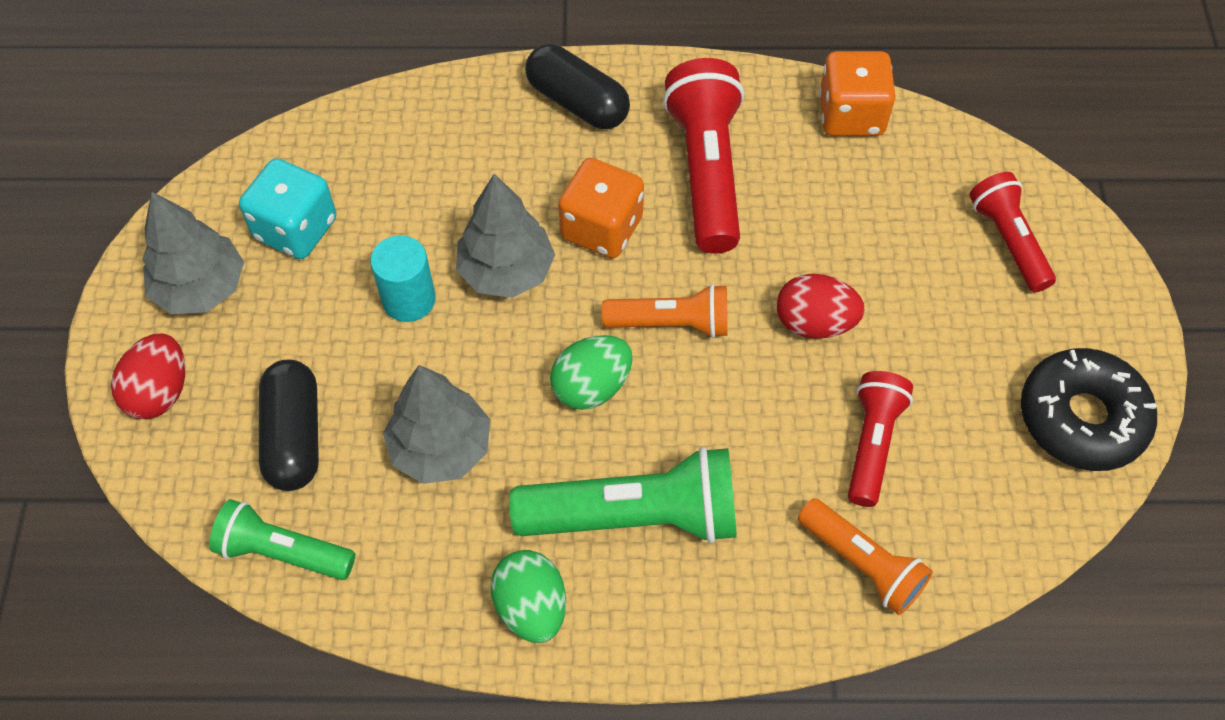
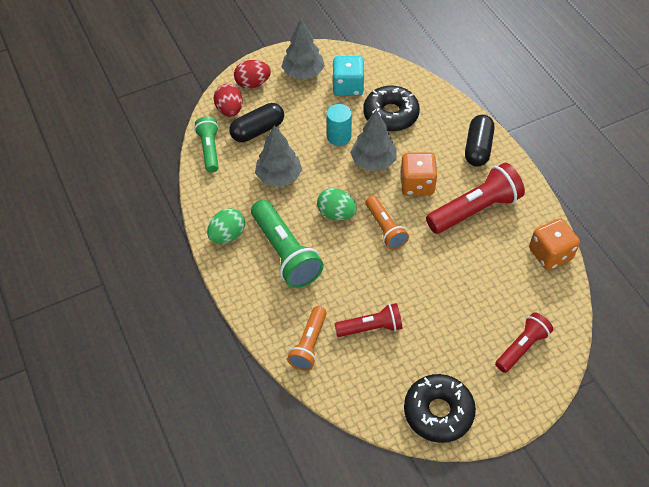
camera: 65 degrees right, 5 degrees down
(413, 192) = (390, 114): none -> black donut
(814, 323) = (420, 282): red egg -> red egg (229, 110)

